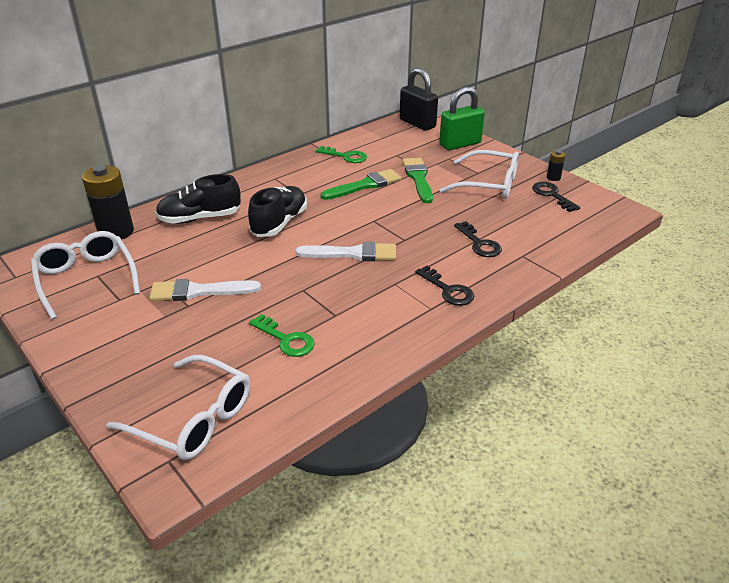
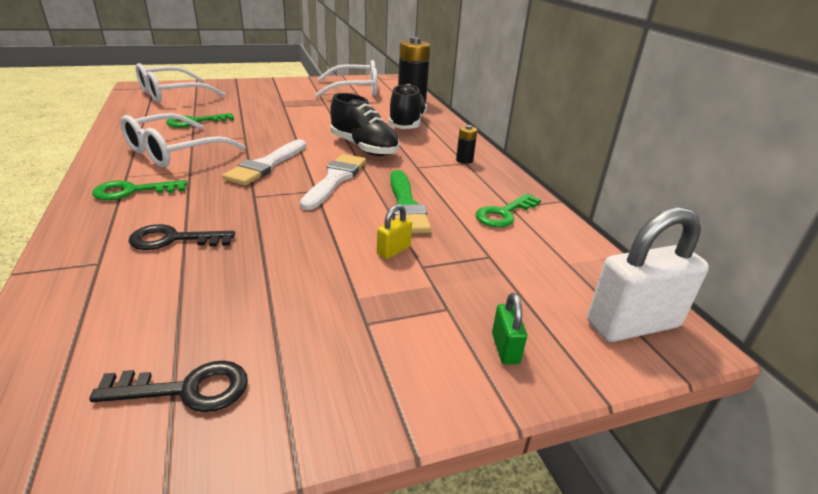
camera: 110 degrees right, 5 degrees down
(198, 291) = (295, 110): white brush -> white brush (335, 179)
(417, 123) = (632, 324): black padlock -> white padlock
(418, 178) = (393, 251): green brush -> yellow padlock
(448, 290) = (133, 191): black key -> green key
(460, 144) = (505, 348): green padlock -> green padlock, size x0.46
(488, 184) = (313, 316): white glasses -> white glasses (175, 151)
(553, 177) = (246, 439): black battery -> black battery (464, 160)

